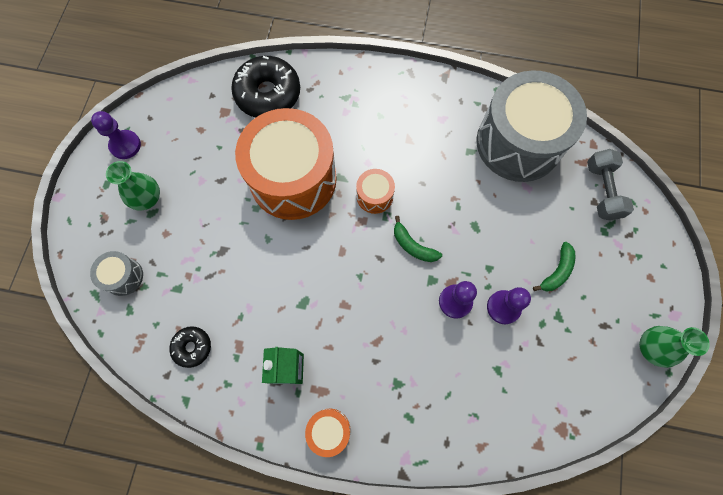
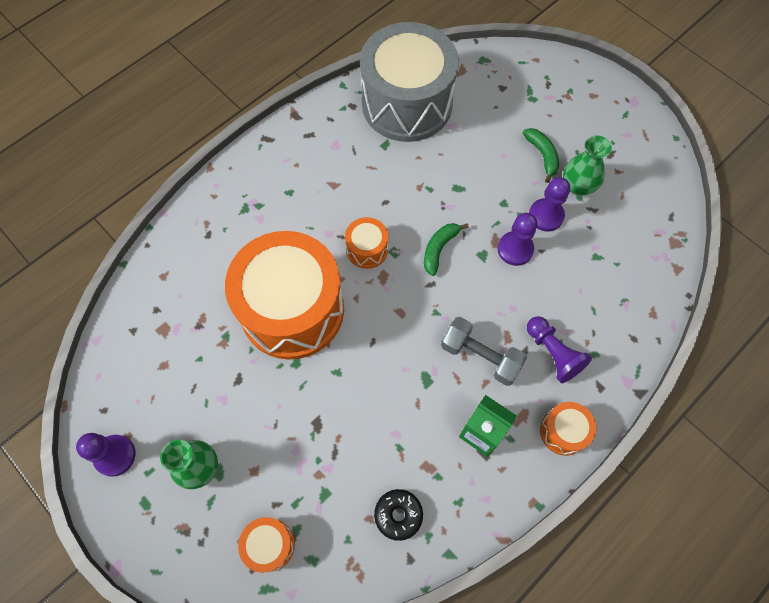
camera: 55 degrees left, 5 degrees down
(123, 277) = (270, 545): grey drum -> orange drum
(268, 94) = (180, 275): black donut -> none
(388, 384) = (553, 353): none -> purple pawn
(413, 246) = (439, 249): green banana -> green banana turned 135 degrees clockwise
(602, 191) = (497, 75): grey dumbbell -> grey dumbbell (480, 356)
(650, 348) = (649, 136): green vase -> green vase (578, 185)

